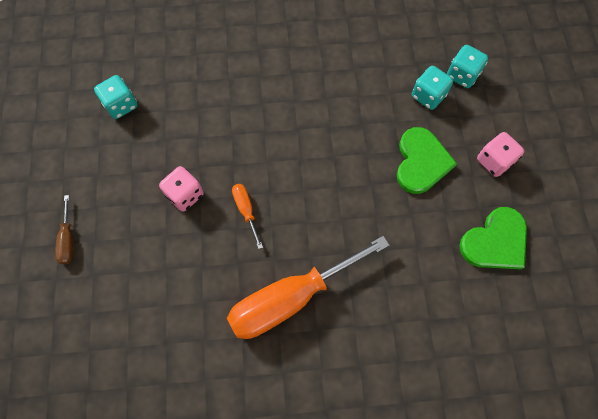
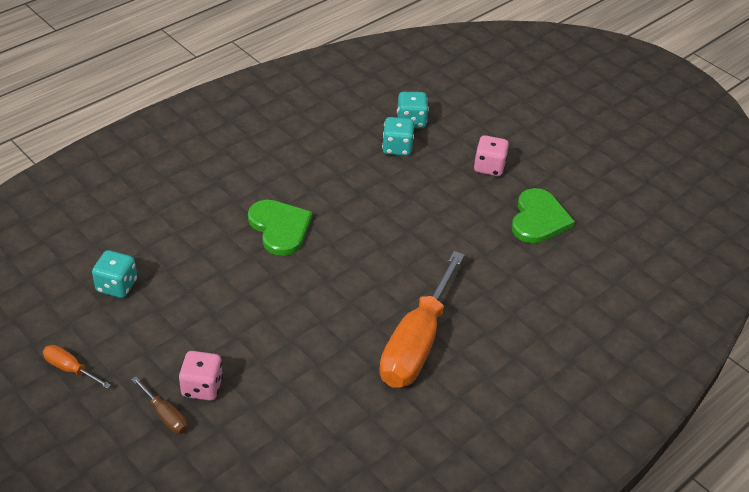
camera: 40 degrees left, 25 degrees down
(185, 195) = (250, 321): pink dice -> pink dice (202, 387)
(246, 210) = (318, 303): orange screwdriver -> orange screwdriver (70, 369)
(421, 162) = (434, 195): green heart -> green heart (280, 228)

